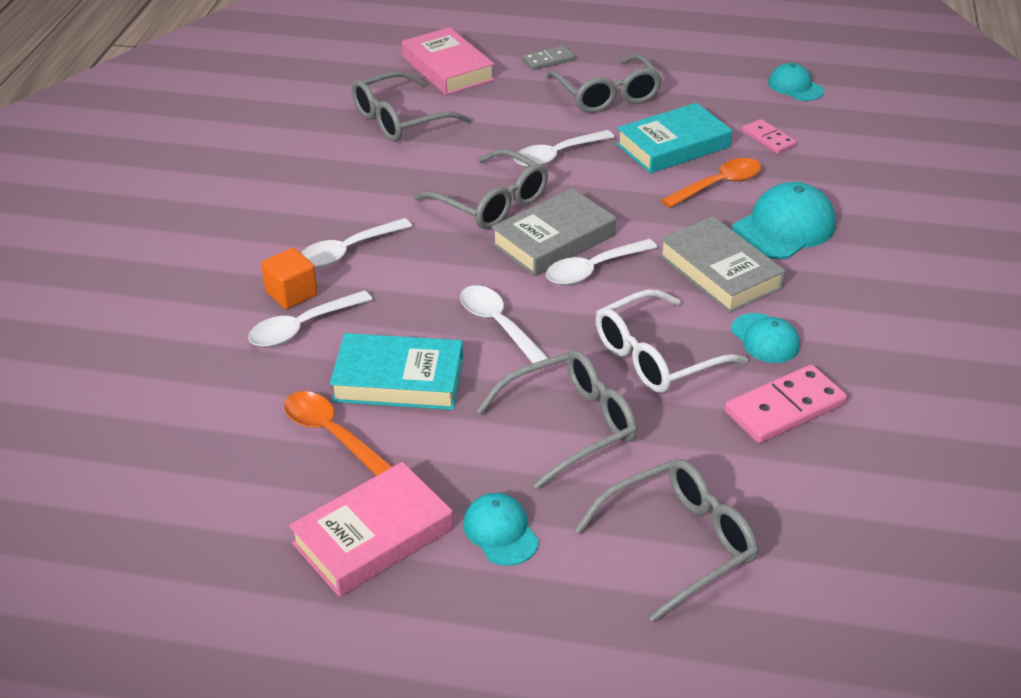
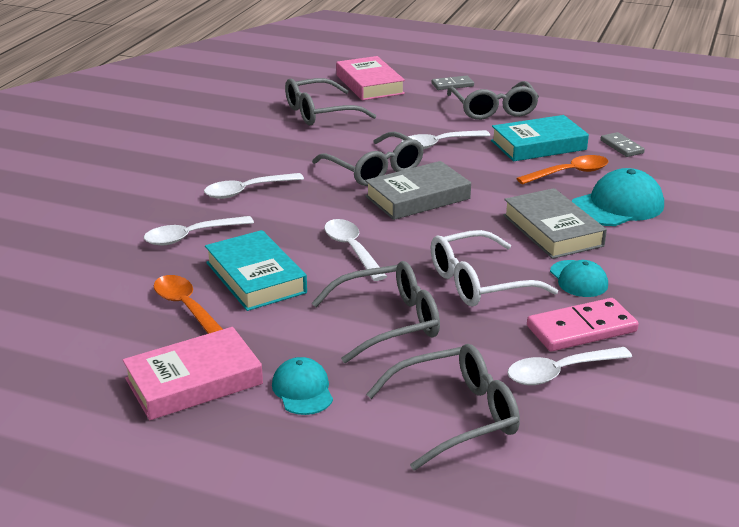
camera: 10 degrees right, 10 degrees down
(291, 294) = (191, 214): orange cube -> none
(398, 379) = (256, 277): turquoise book -> turquoise book turned 45 degrees clockwise
(593, 269) = (444, 219): white spoon -> white spoon (560, 372)
(768, 139) = (621, 147): pink domino -> grey domino
(795, 87) = (655, 115): turquoise cap -> none

